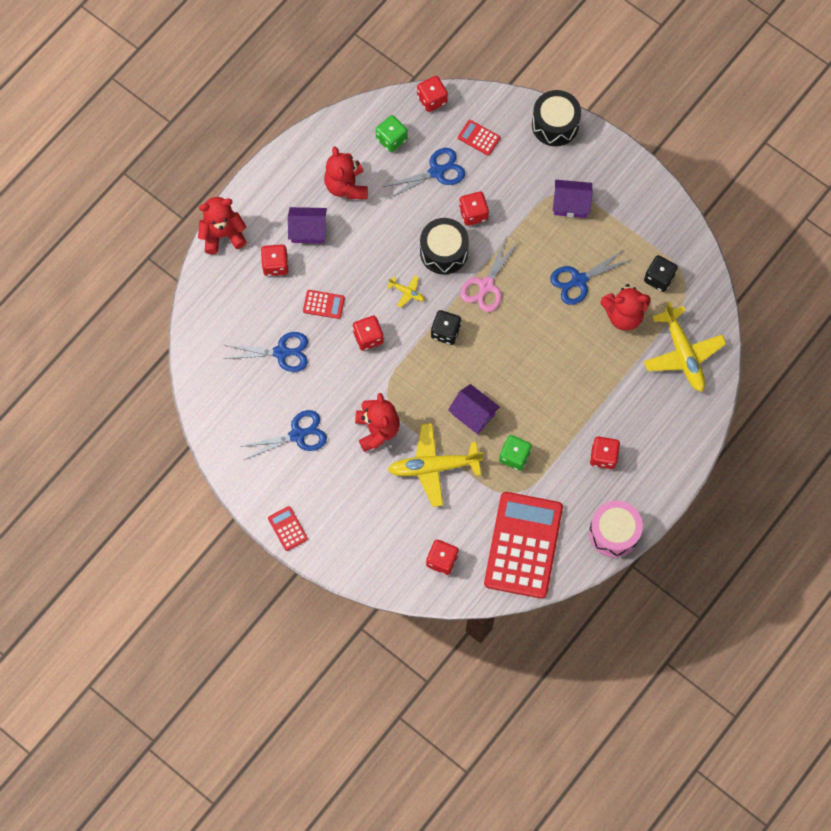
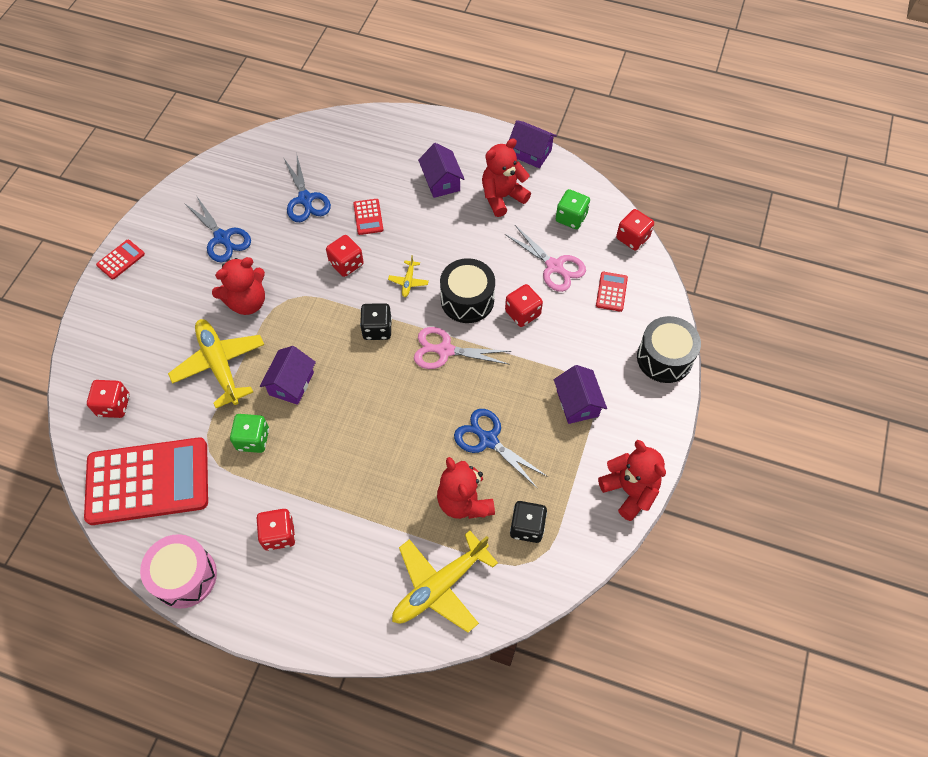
camera: 70 degrees right, 10 degrees down
(223, 234) = (409, 120): red teddy bear -> red teddy bear (629, 491)
(275, 265) = (394, 168): red dice -> none
(306, 144) = (530, 153): none -> purple house
(437, 171) = (554, 267): blue scissors -> pink scissors

